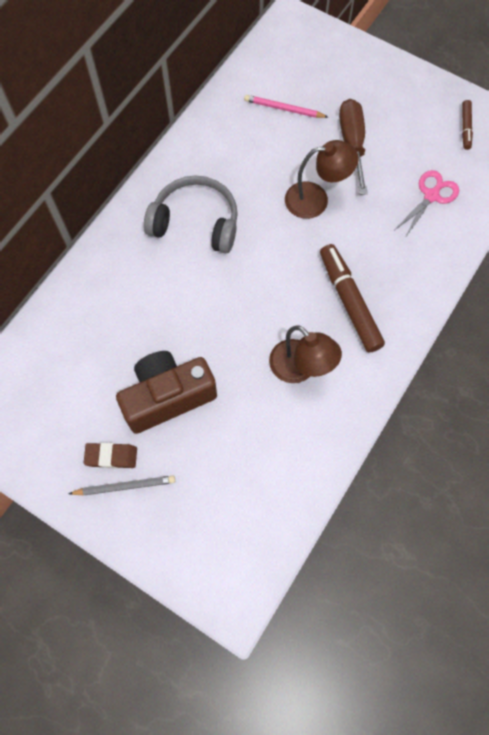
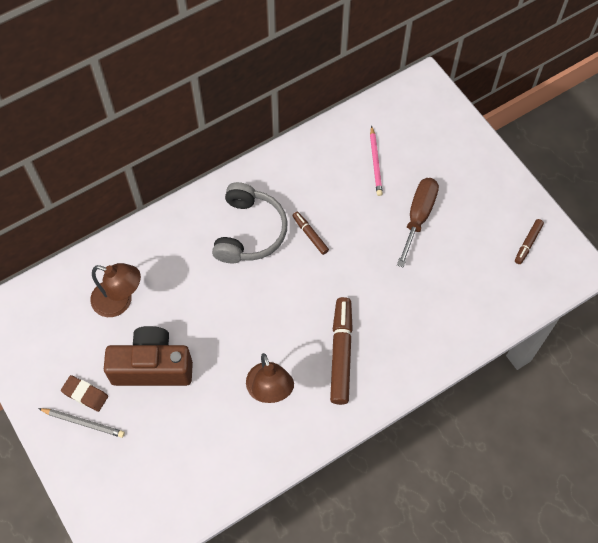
camera: 25 degrees right, 5 degrees down
(196, 222) = (249, 231): grey headphones -> grey headphones turned 60 degrees clockwise
(258, 201) = (310, 235): none -> brown marker
(284, 109) = (375, 162): pink pencil -> pink pencil turned 135 degrees counterclockwise
(316, 199) = (360, 253): brown lamp -> brown lamp (120, 301)
(431, 196) = (462, 292): pink scissors -> none

